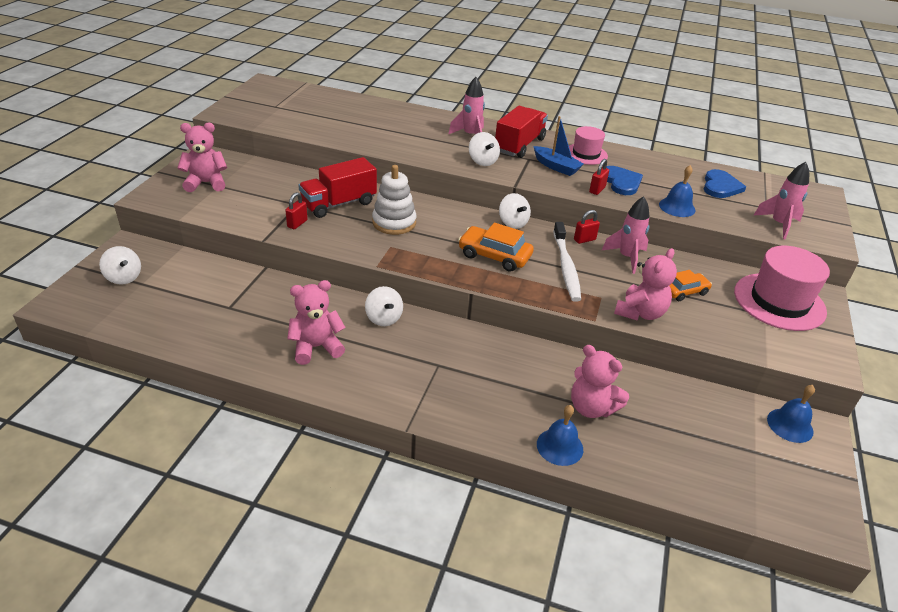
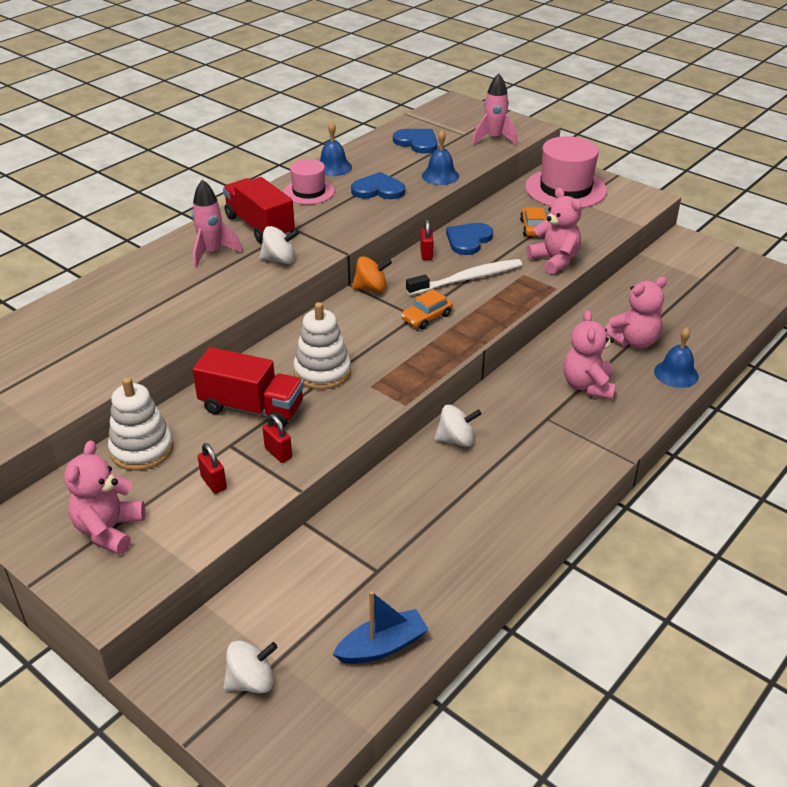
camera: 65 degrees left, 0 degrees up
(280, 176) = (142, 449): none -> white stacking toy
(316, 347) = (486, 503): pink teddy bear -> pink teddy bear (587, 386)
(339, 204) = (252, 408): red truck -> red truck turned 60 degrees counterclockwise
(494, 256) = (426, 317): orange car -> orange car, size x0.65
(513, 223) = (371, 288): white spinning top -> orange spinning top
(556, 167) = (323, 217): blue boat -> blue boat (382, 646)
(566, 267) = (467, 279): white toothbrush -> white toothbrush turned 45 degrees counterclockwise
(597, 190) = (384, 207): red padlock -> red padlock (214, 483)
(627, 257) = (468, 240): pink rocket -> blue heart
(790, 425) = (679, 251): blue bell -> blue bell (333, 167)

